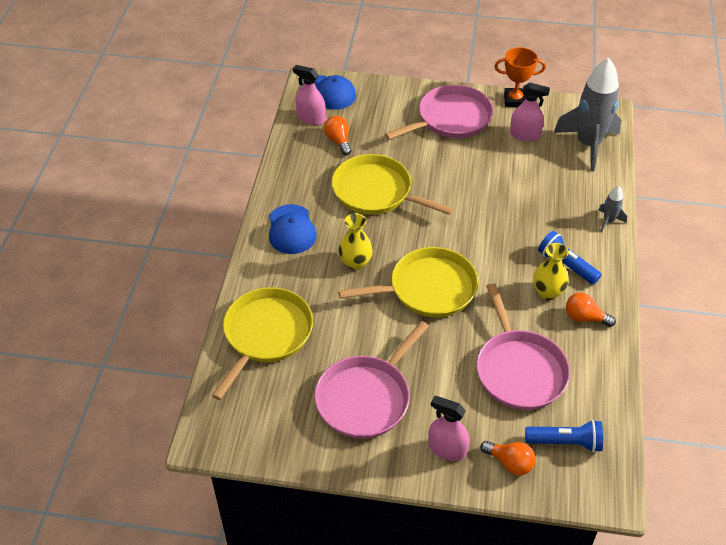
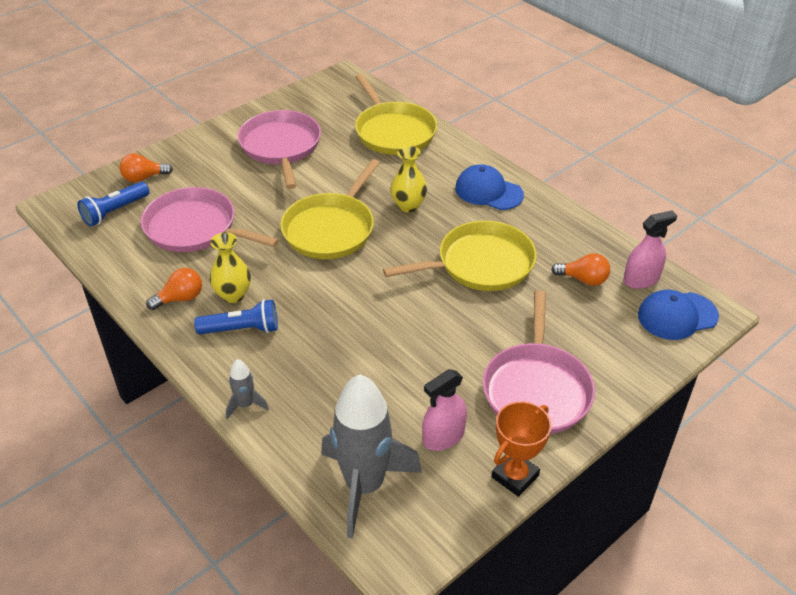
camera: 130 degrees right, 5 degrees down
(447, 449) = (194, 158): pink spray bottle -> none

